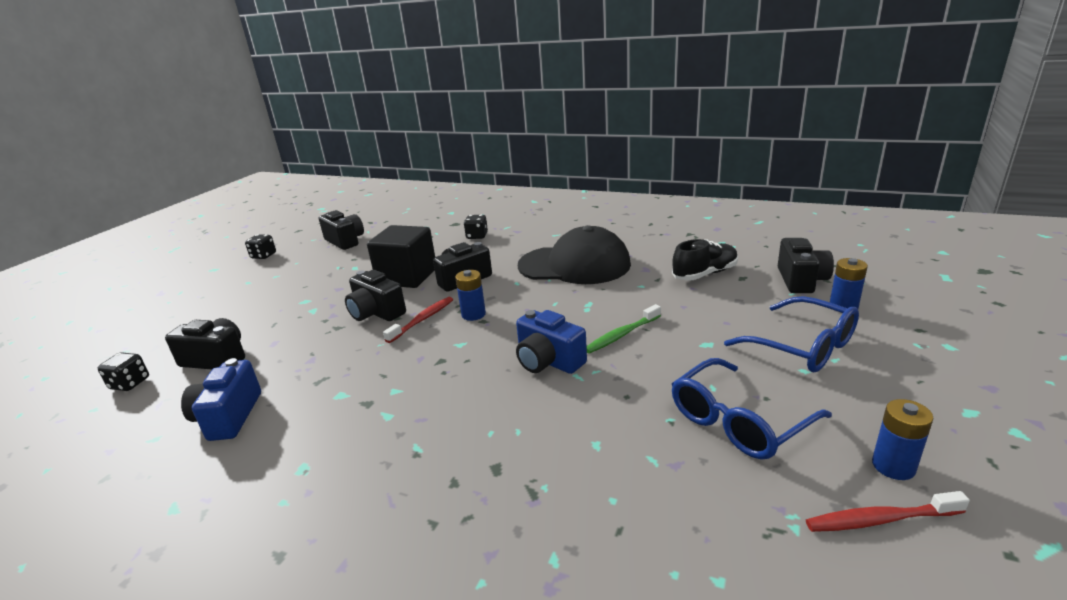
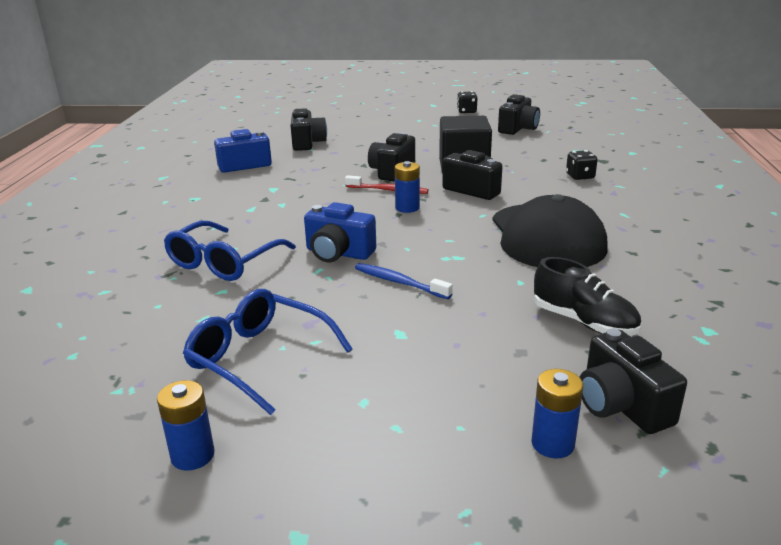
camera: 70 degrees right, 0 degrees up
(130, 383) = (274, 131): black dice -> none
(548, 361) = (338, 253): blue camera -> blue camera turned 90 degrees counterclockwise
(622, 335) = (399, 282): green toothbrush -> blue toothbrush
(801, 280) = (621, 405): black camera -> black camera turned 75 degrees clockwise
(803, 346) = (418, 402): blue glasses -> blue glasses (224, 262)
(880, 519) = (120, 439): red toothbrush -> none

